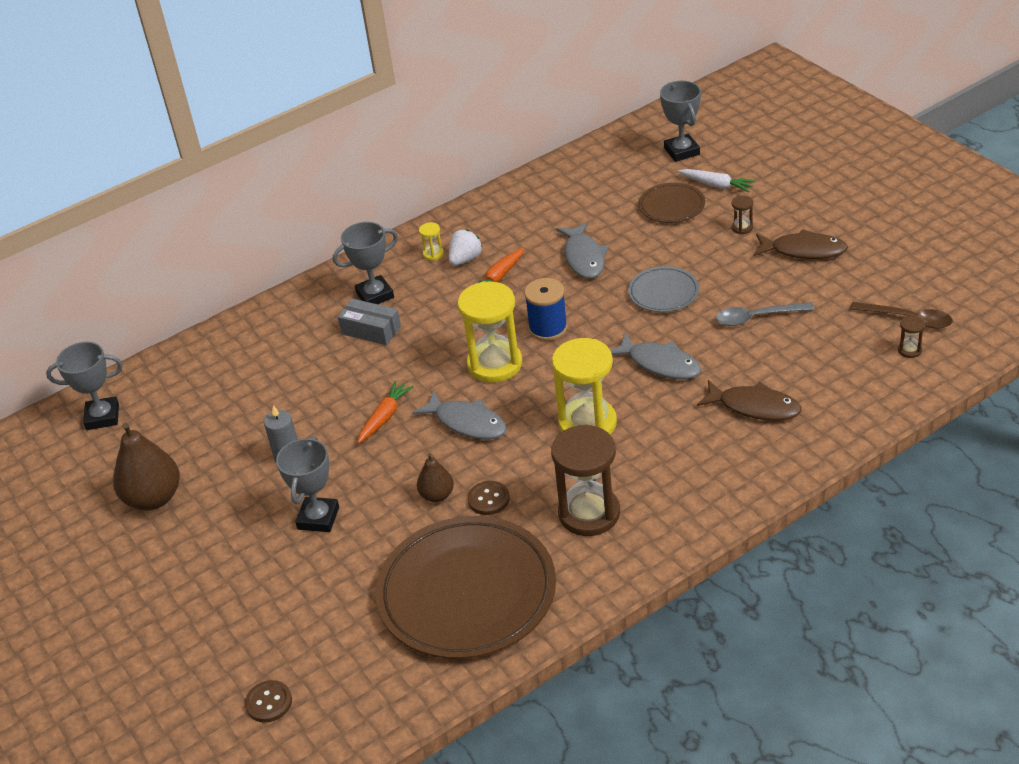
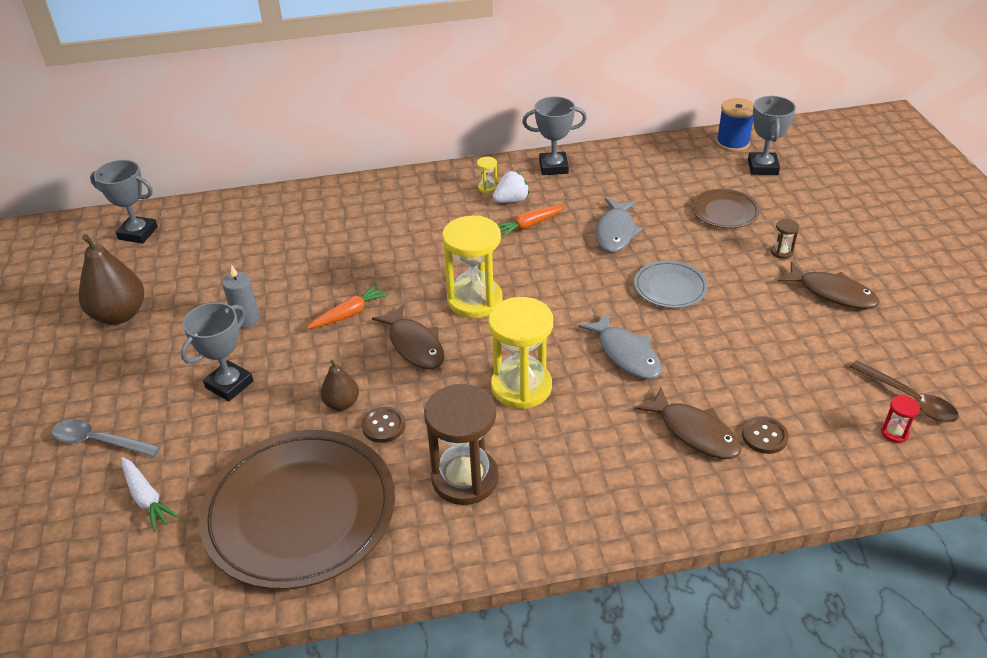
camera: 20 degrees right, 0 degrees up
(269, 702) = (56, 546): brown button -> brown button (764, 436)
(371, 330) = (392, 234): grey box -> none
(375, 295) = (416, 206): grey trophy -> grey trophy (553, 167)
(467, 423) = (414, 345): grey fish -> brown fish
(548, 328) = (543, 284): blue spool -> blue spool (732, 143)
(716, 185) = (779, 206): white carrot -> white carrot (146, 498)
(757, 317) = (748, 342): grey spoon -> grey spoon (99, 441)
(909, 350) = (894, 433): brown hourglass -> red hourglass

